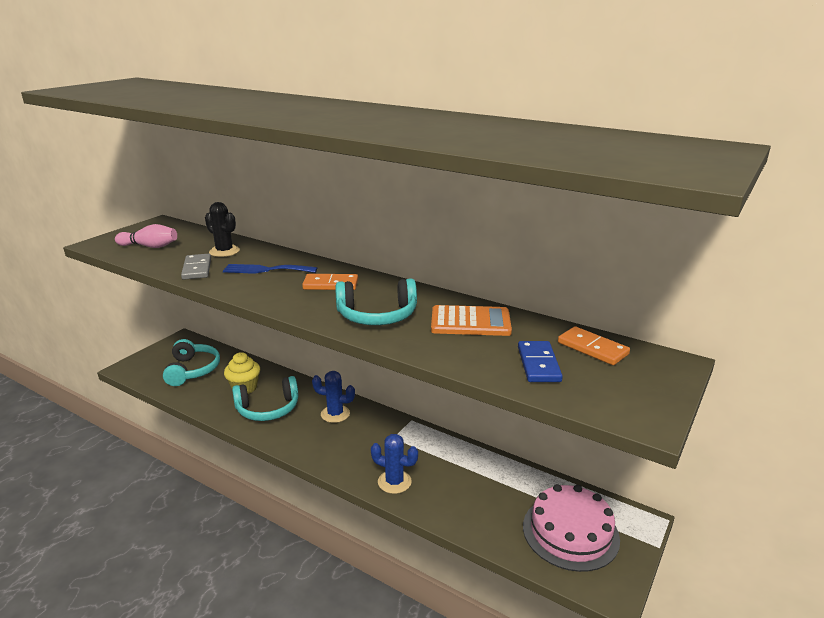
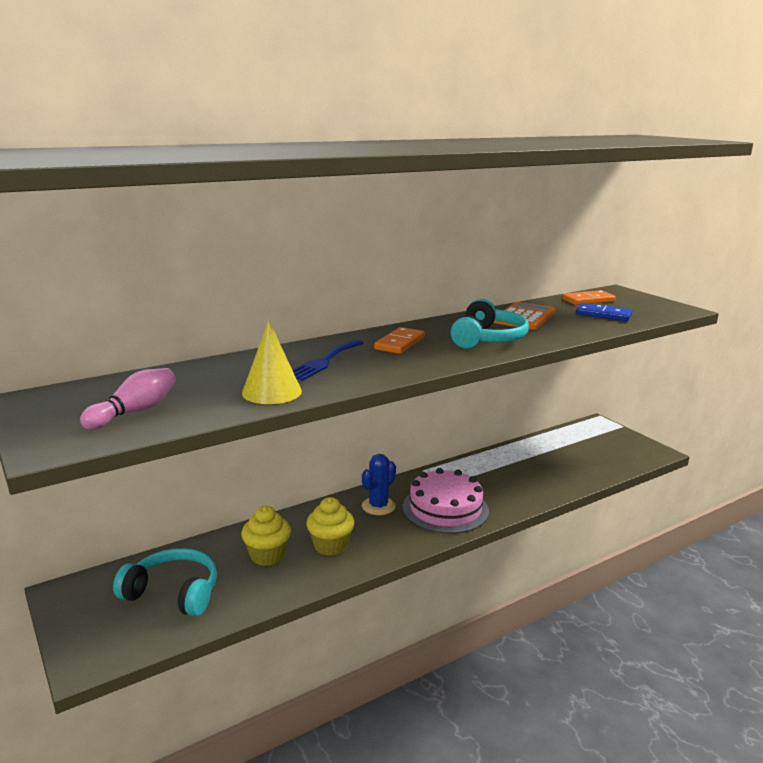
camera: 65 degrees left, 5 degrees down
(197, 269) = (272, 392): grey domino -> yellow cone
(224, 251) = (231, 373): black cactus -> none
(268, 409) = (330, 546): turquoise headphones -> yellow cupcake
(394, 482) = (507, 499): blue cactus -> none
(570, 532) = (599, 447): pink cake -> pink cake (445, 508)

